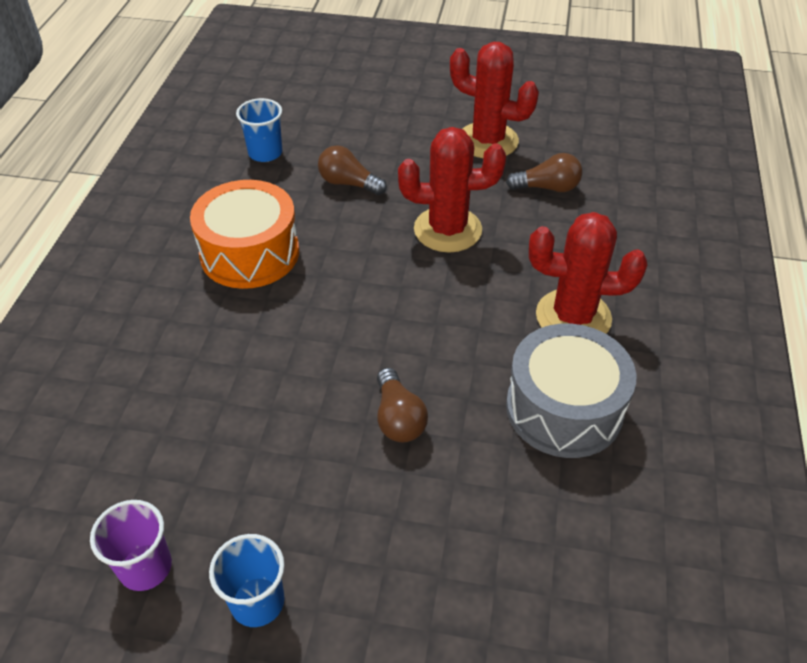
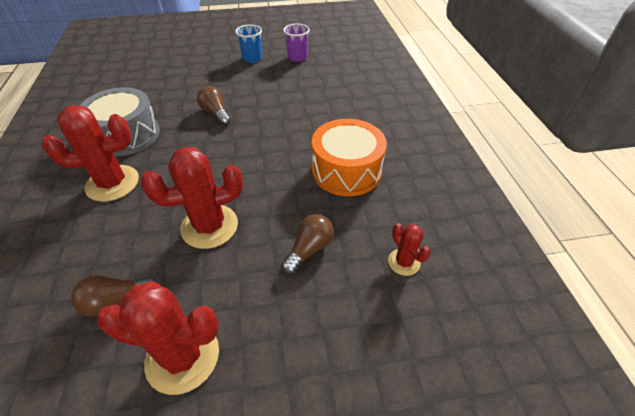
camera: 160 degrees right, 0 degrees up
(265, 153) = (404, 262): blue cup -> red cactus
(348, 183) = (309, 249): brown light bulb -> brown light bulb turned 60 degrees counterclockwise

